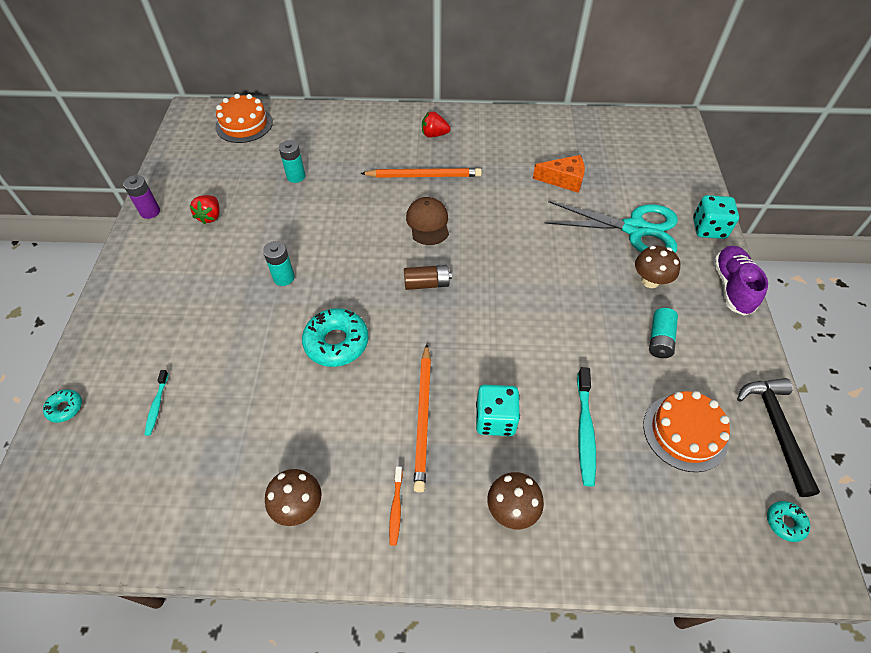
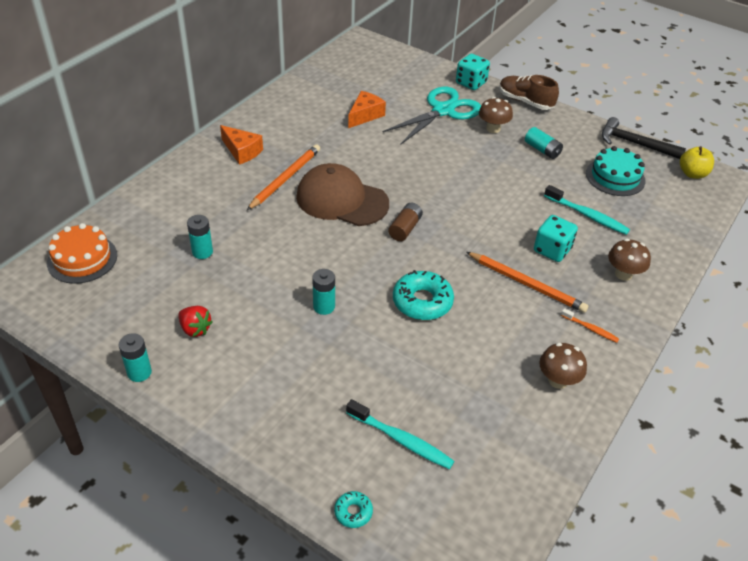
camera: 60 degrees left, 10 degrees down
(150, 212) = (139, 372): purple battery -> turquoise battery
(157, 405) = (401, 440): turquoise toothbrush -> turquoise toothbrush, size x1.73
(428, 223) = (341, 200): brown cap -> brown cap, size x1.70
(434, 135) = (242, 151): red strawberry -> orange cheese
(685, 432) = (615, 177): orange cake -> turquoise cake
(731, 287) = (525, 101): purple shoe -> brown shoe
(785, 522) = (692, 174): turquoise donut -> yellow apple

